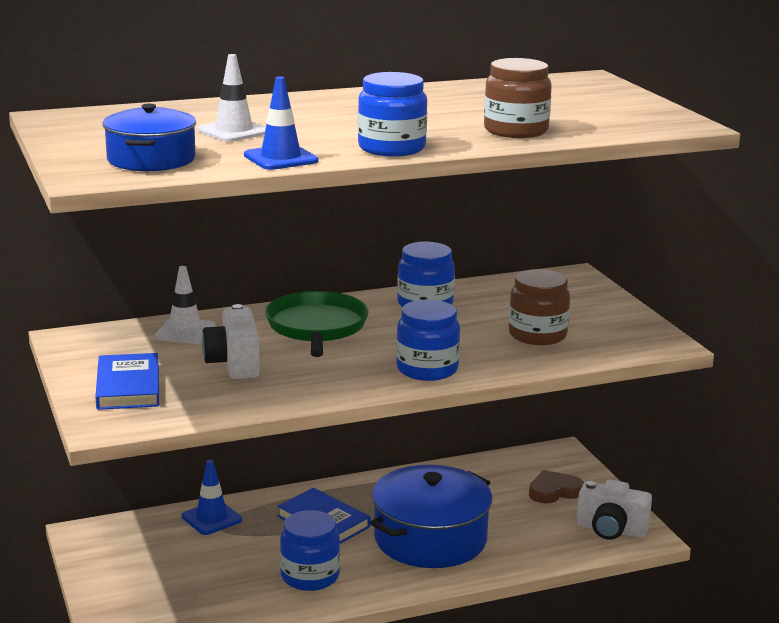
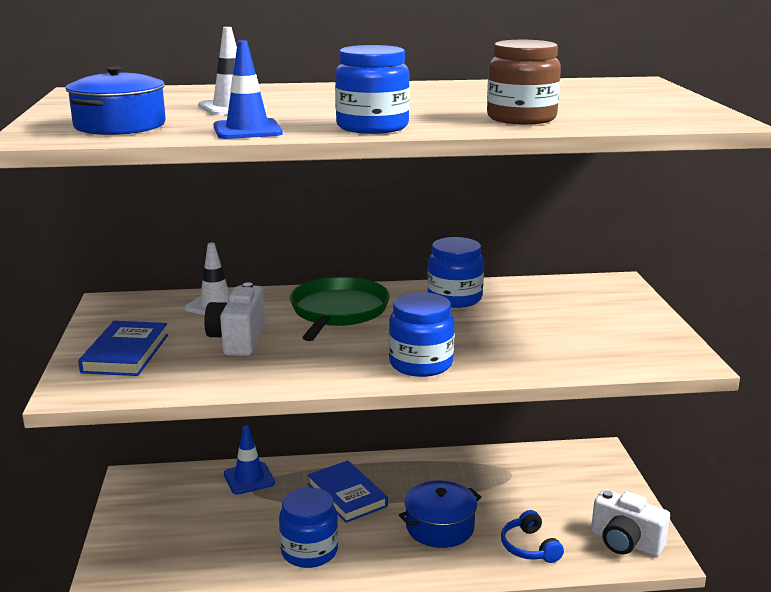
camera: 15 degrees right, 0 degrees up
(430, 539) = (440, 527): blue pot -> blue pot, size x0.62
(523, 545) = (529, 547): none -> blue headphones
(537, 335) = (552, 338): brown jar -> none
(554, 491) = (580, 491): brown heart -> none

